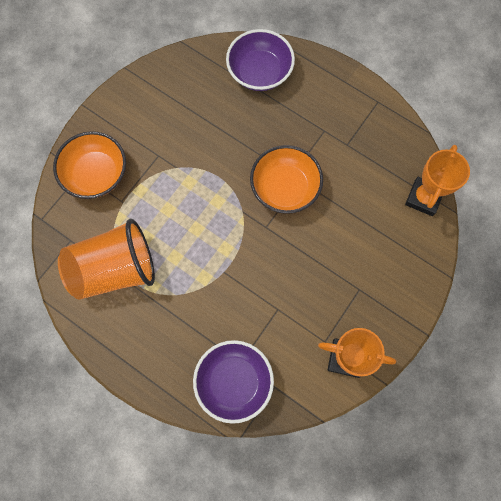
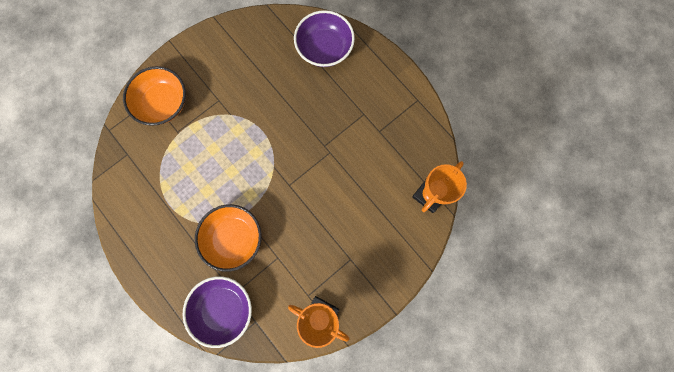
camera: 15 degrees right, 5 degrees up
(115, 269) = (155, 188): orange cup -> none
(285, 188) = (315, 155): orange bowl -> orange bowl (234, 238)

